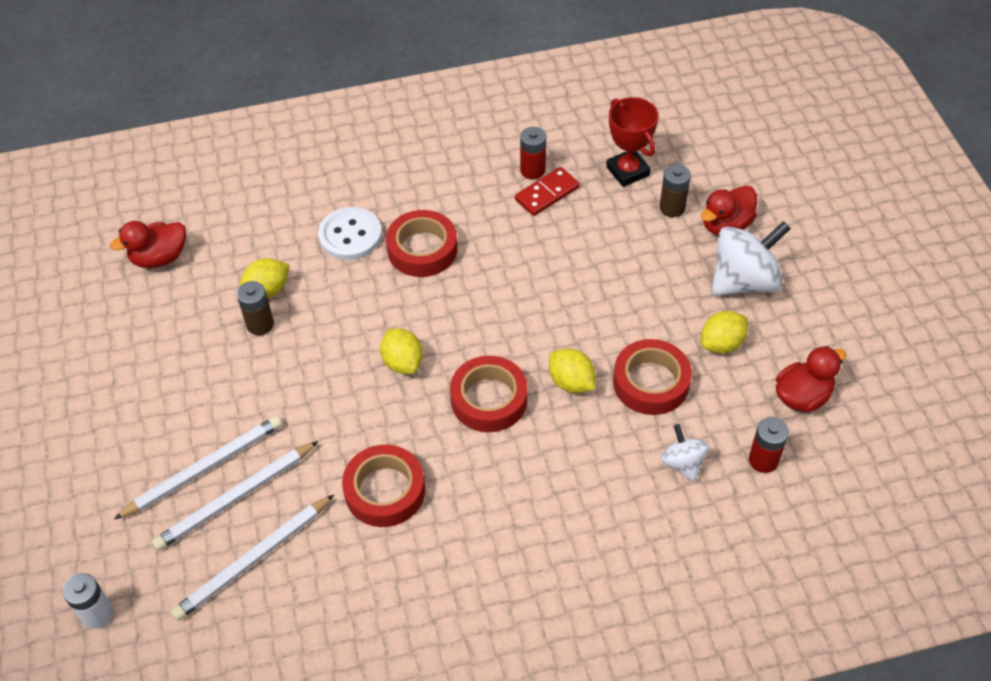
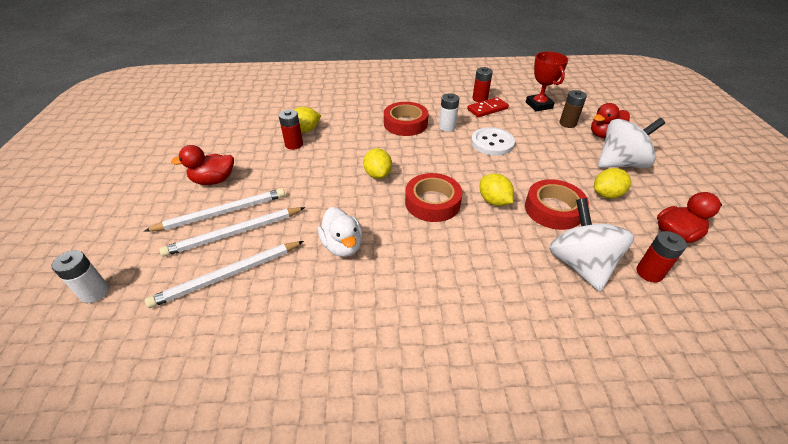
camera: 10 degrees right, 10 degrees down
(159, 258) = (250, 109): red duck -> red duck (214, 180)
(260, 324) = (294, 144): brown battery -> red battery
(350, 235) = (364, 113): white button -> white button (492, 143)
(385, 491) = (342, 246): red tape -> white duck
(488, 246) = (447, 127): none -> white battery
(683, 463) = (580, 264): white spinning top -> white spinning top, size x1.84

